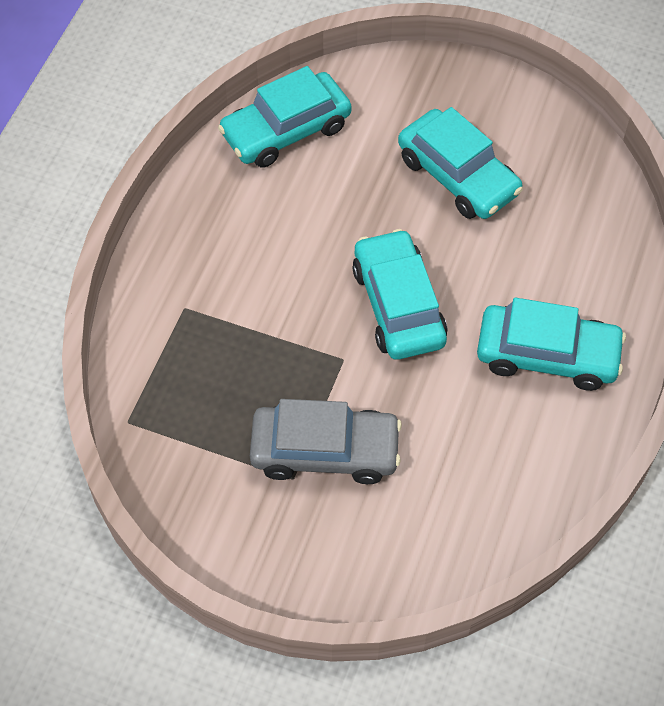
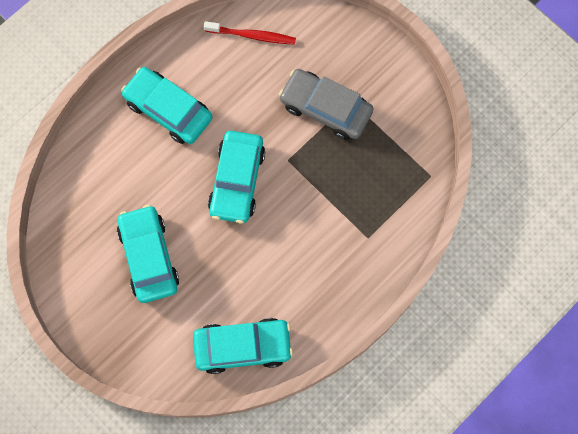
camera: 155 degrees left, 15 degrees up
(492, 512) = (252, 36): none -> red toothbrush

